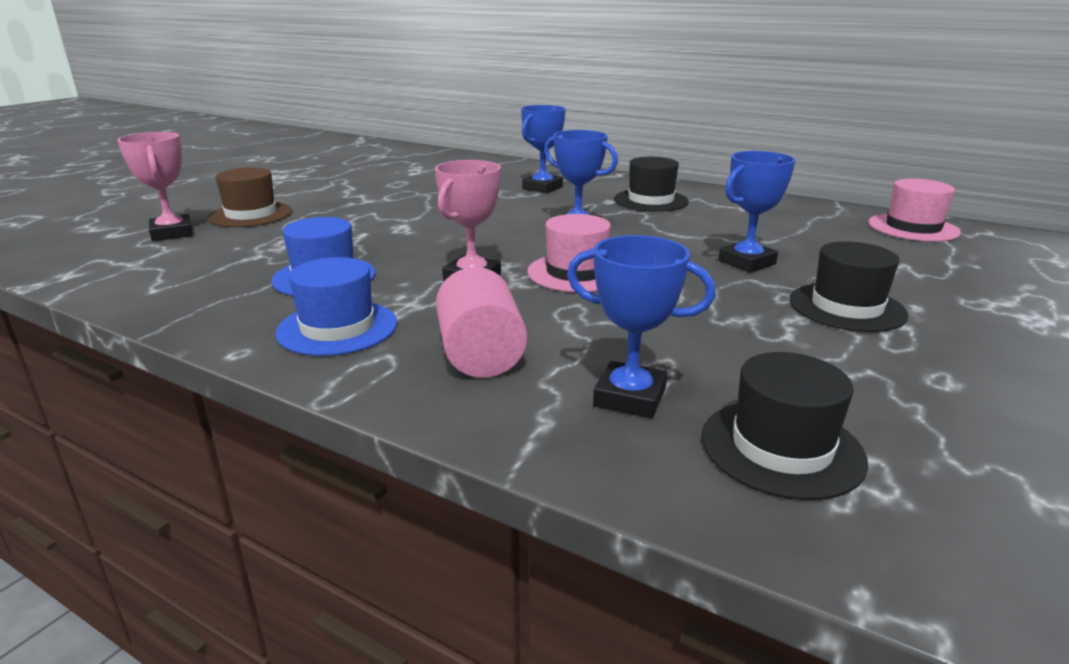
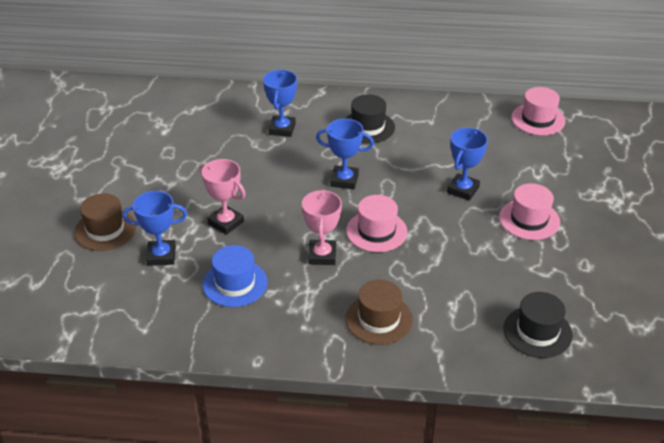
camera: 25 degrees left, 15 degrees up
(172, 233) = (76, 270): pink trophy -> pink trophy (226, 223)
(337, 328) = (289, 324): blue hat -> none
(481, 355) = (379, 319): pink cylinder -> brown hat
(629, 397) = (464, 323): blue trophy -> blue trophy (161, 256)
(846, 307) = (529, 219): black hat -> pink hat

